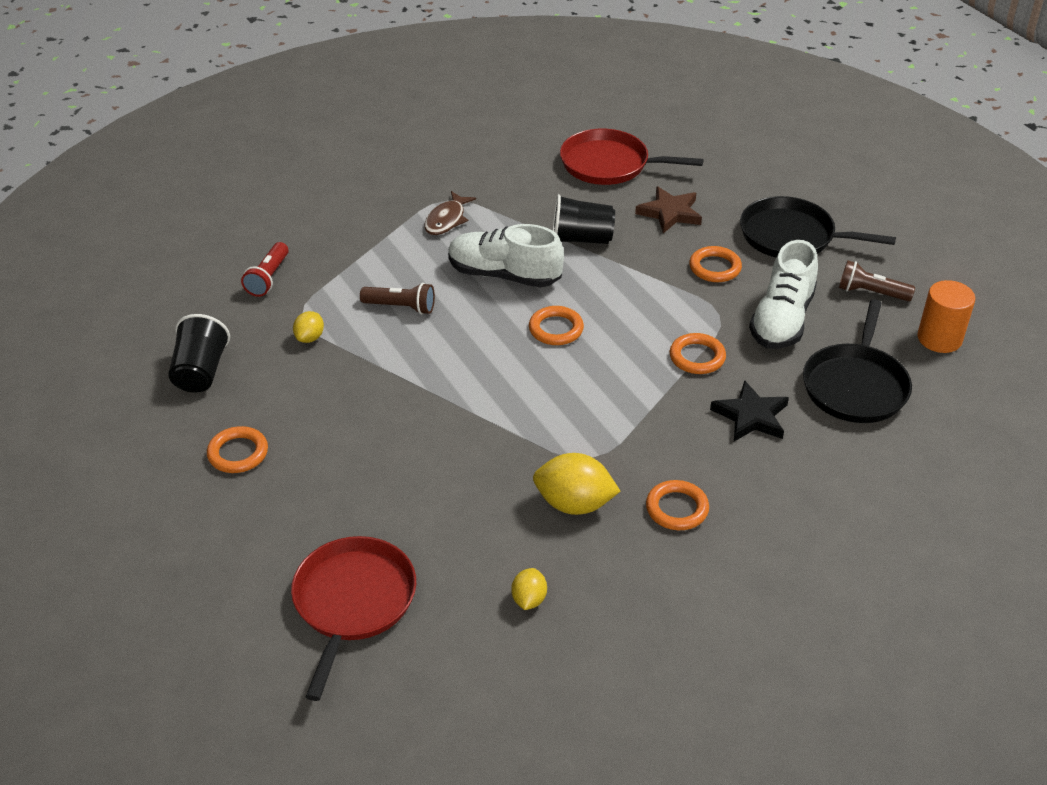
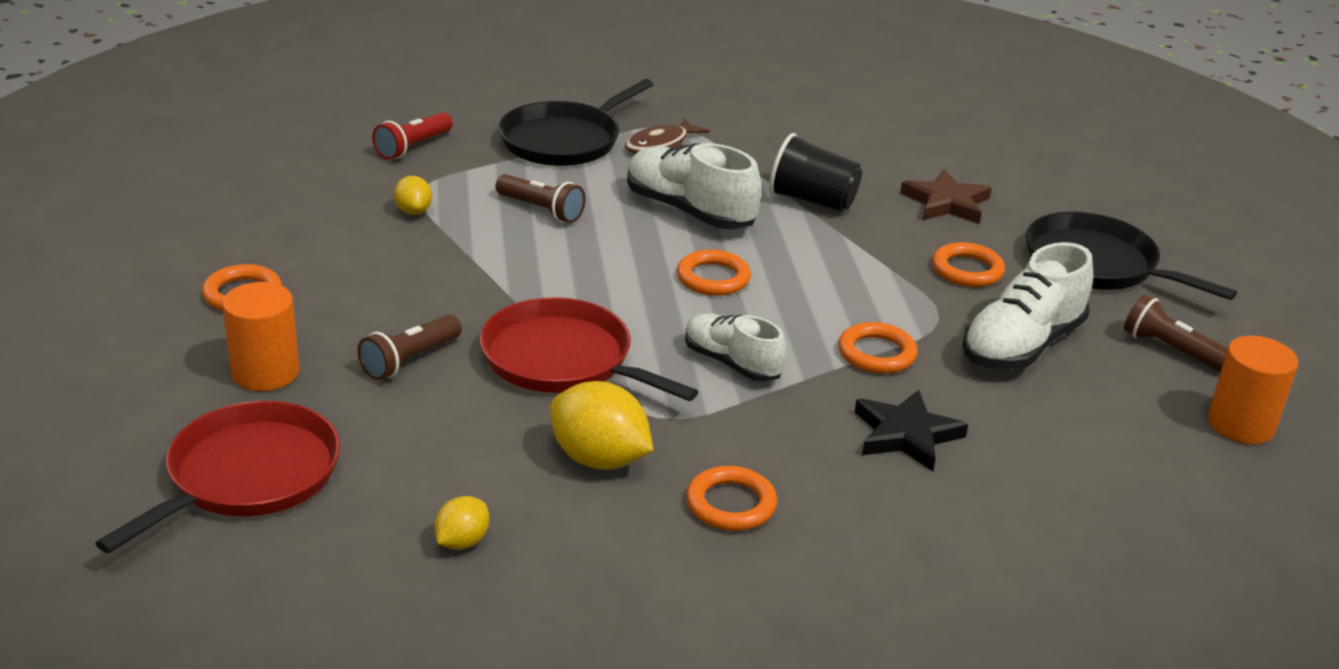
camera: 20 degrees right, 10 degrees down
(201, 372) = (267, 210): black cup -> none
(303, 514) = (265, 372): none -> orange cylinder
(310, 338) = (413, 211): yellow lemon -> yellow lemon turned 60 degrees counterclockwise
(396, 469) = (409, 360): none -> brown flashlight
(609, 164) = (902, 140): red pan -> red pan (563, 360)
(611, 397) = (732, 363): none -> white shoe
(855, 386) = (1079, 443): black pan -> black pan (564, 140)

